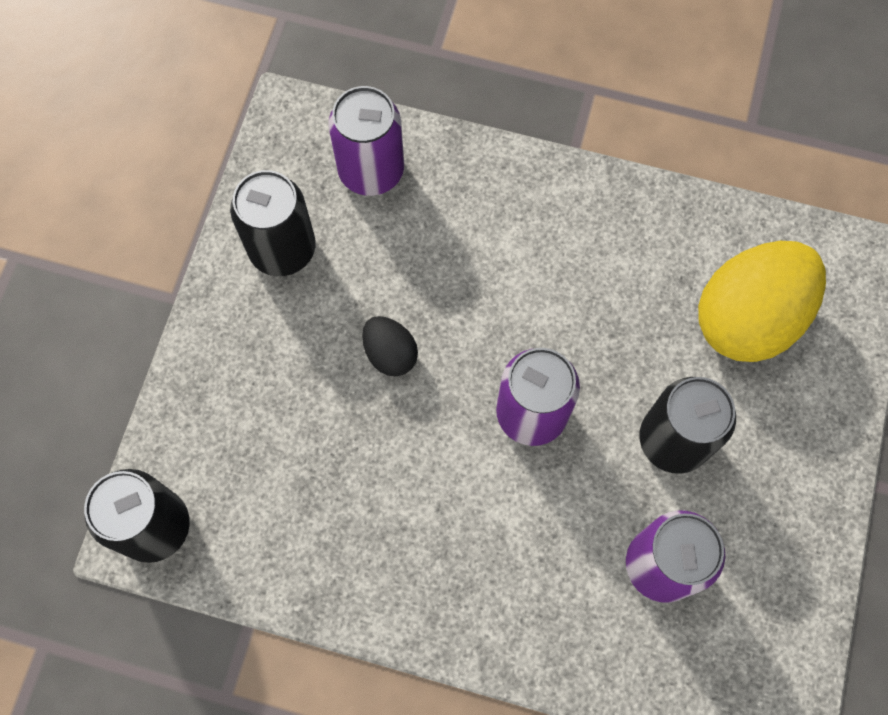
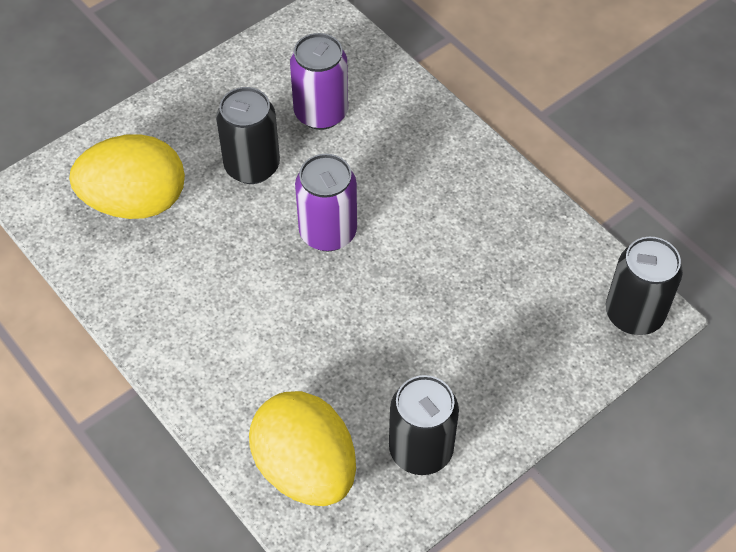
camera: 145 degrees left, 15 degrees down
(371, 171) = (305, 469): purple can -> yellow egg
(390, 354) = (394, 325): black egg -> none

